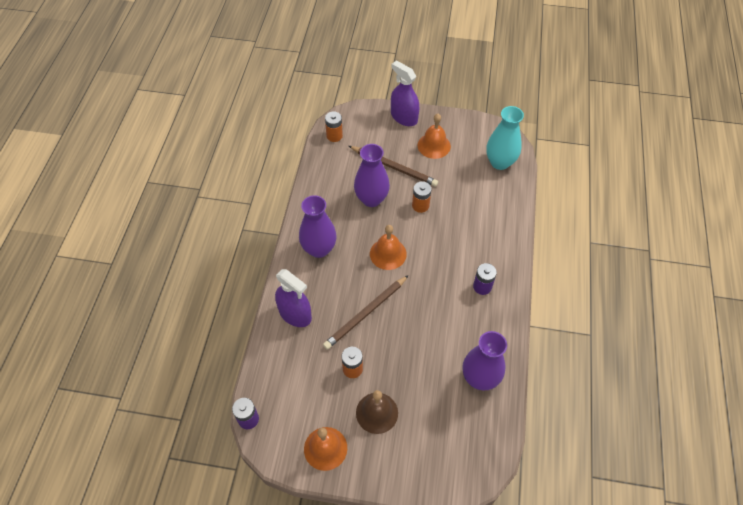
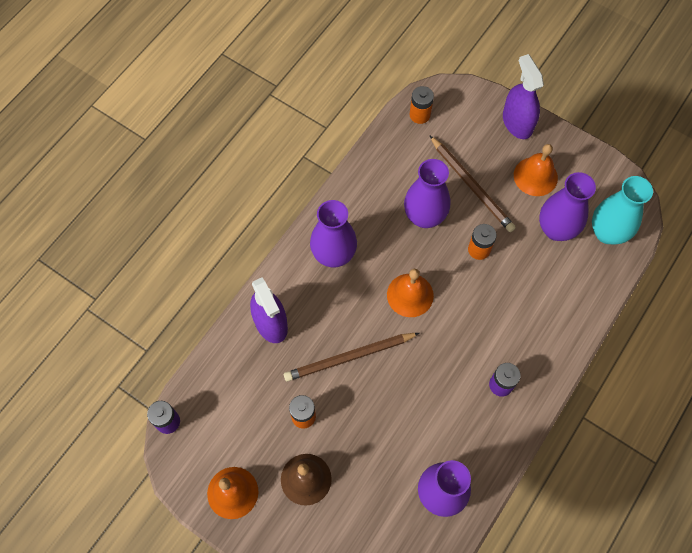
camera: 25 degrees right, 10 degrees up
(465, 173) = (556, 229): none -> purple vase

